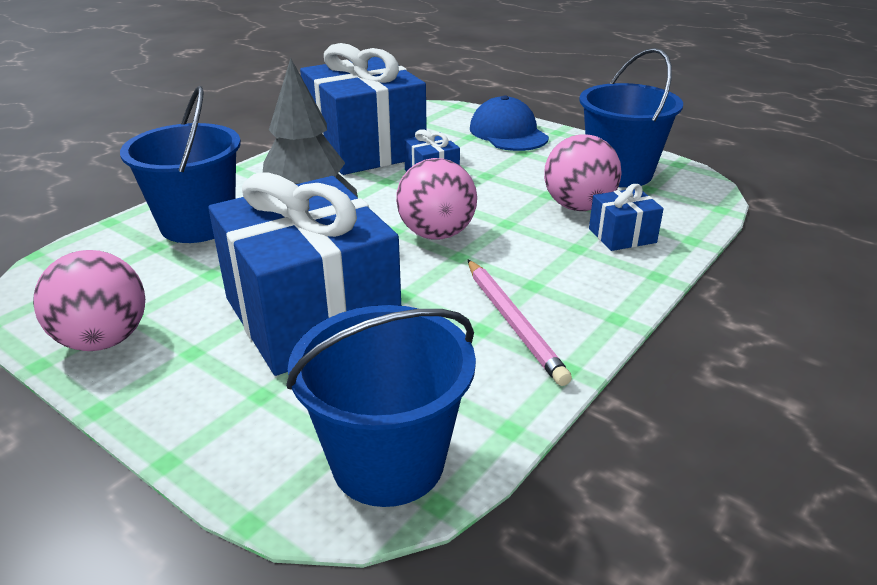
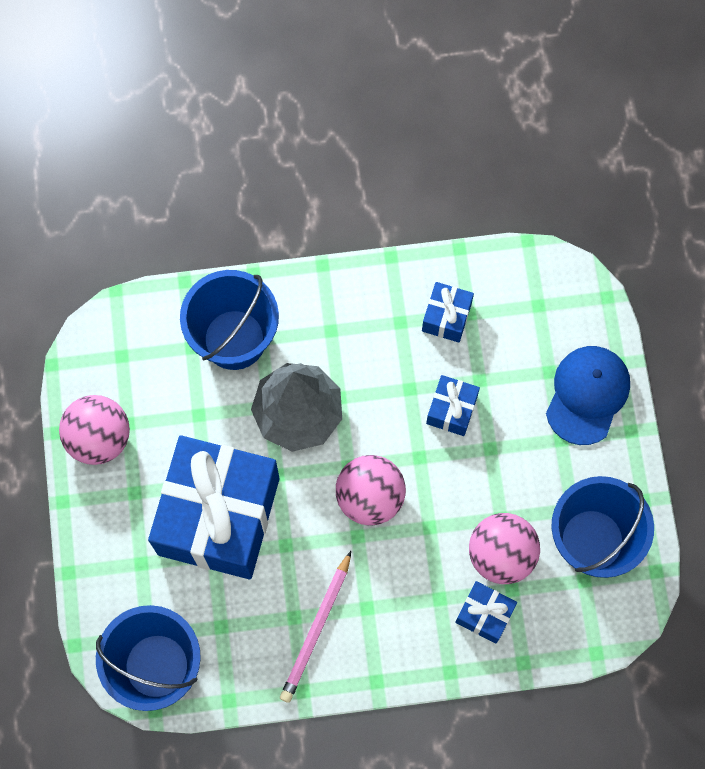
camera: 45 degrees right, 40 degrees up
(366, 148) = (446, 317): blue gift -> blue gift, size x0.42

